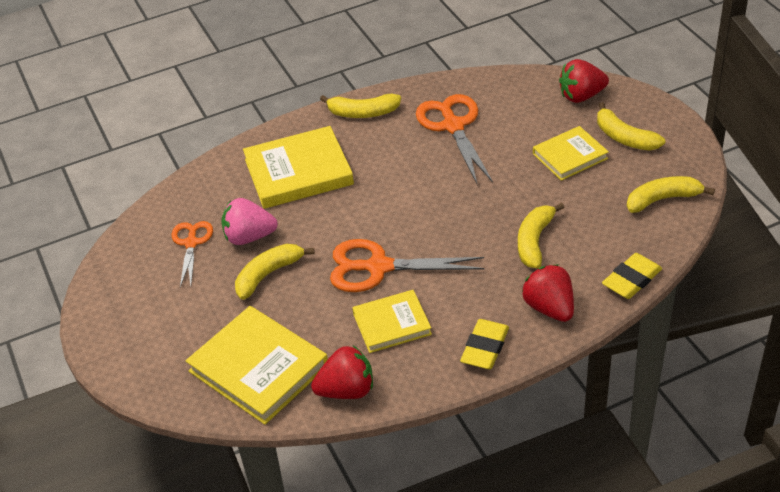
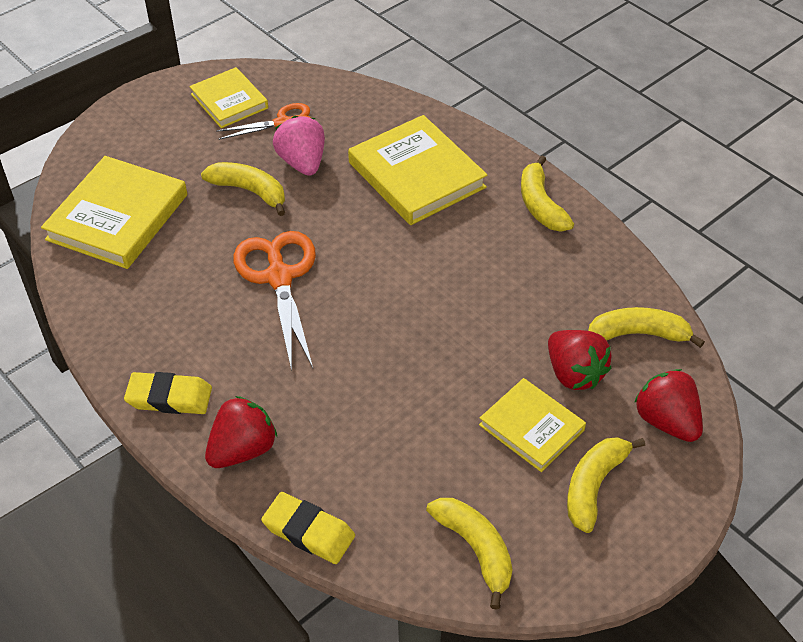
camera: 70 degrees right, 5 degrees up
(346, 390) = (95, 291): red strawberry -> red strawberry (574, 373)
(392, 324) = (194, 307): yellow book -> yellow book (229, 101)
(453, 126) = (547, 294): orange scissors -> none
(534, 241) = (355, 415): yellow banana -> yellow banana (638, 334)

